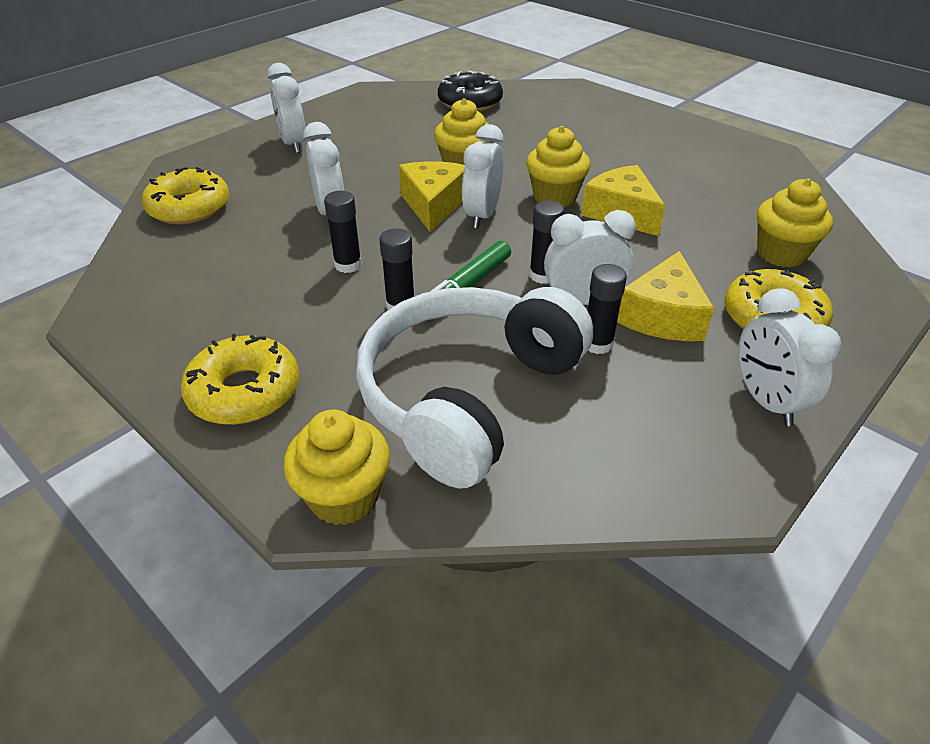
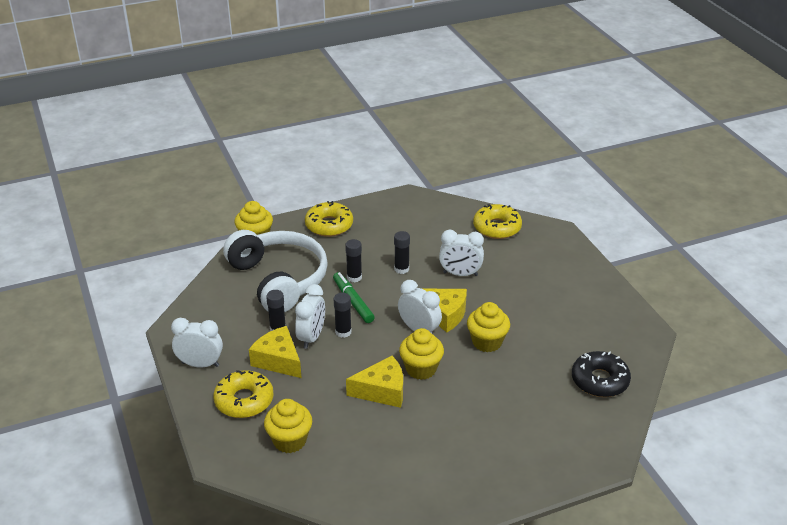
camera: 115 degrees right, 5 degrees down
(293, 144) = (563, 276): white clock -> none

